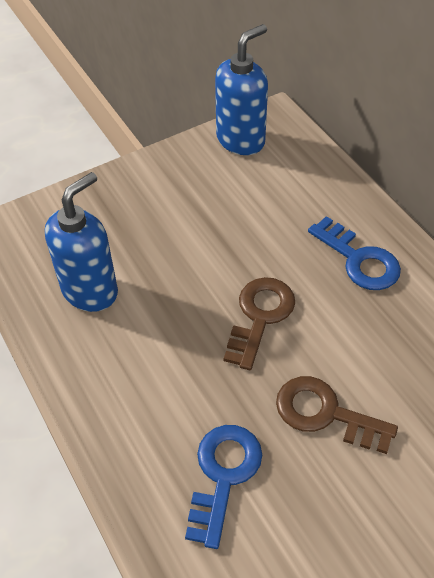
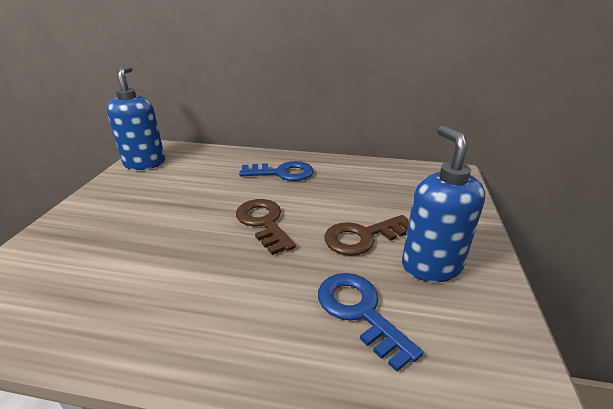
camera: 50 degrees left, 20 degrees down
(90, 290) = (110, 287): blue soap dispenser -> blue soap dispenser (431, 266)

